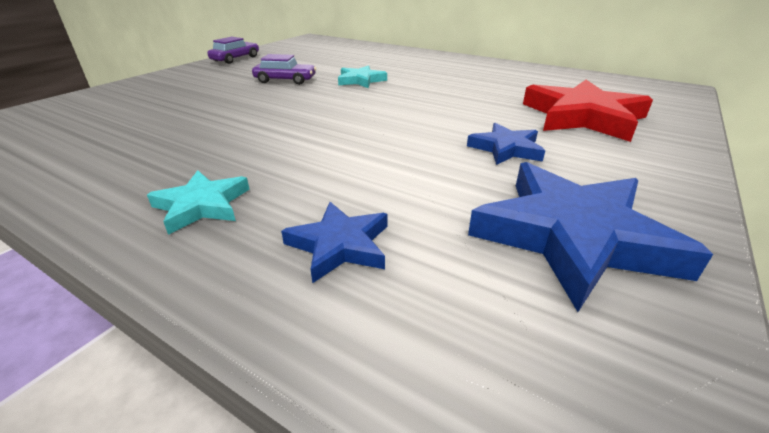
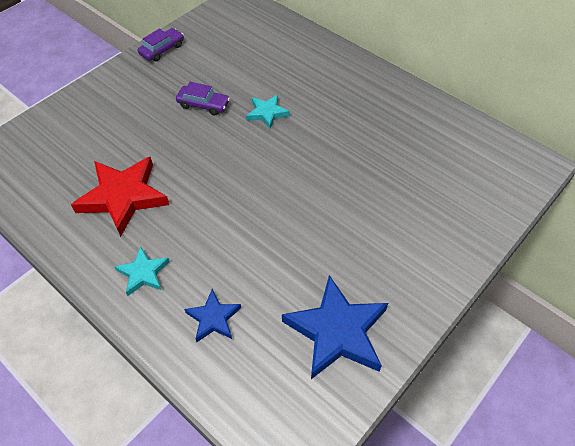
camera: 10 degrees right, 20 degrees up
(506, 148) = (342, 240): blue star -> none
(582, 117) = (423, 203): red star -> red star (123, 197)

